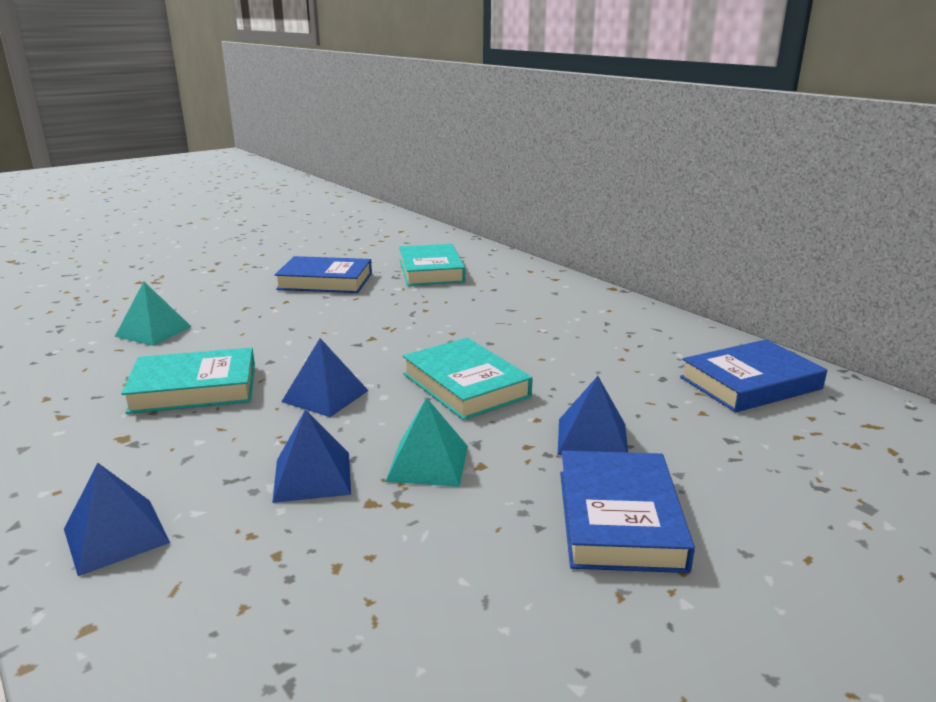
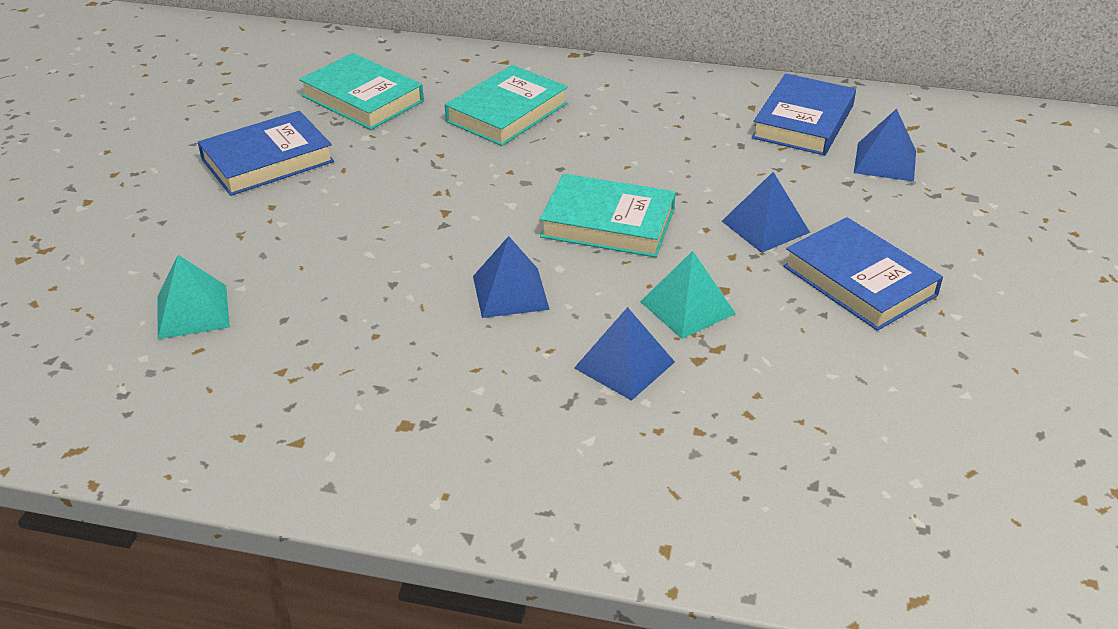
camera: 40 degrees left, 15 degrees up
(116, 535) = (564, 491): blue pyramid -> blue pyramid (885, 161)
(194, 388) = (374, 347): turquoise book -> turquoise book (507, 112)

